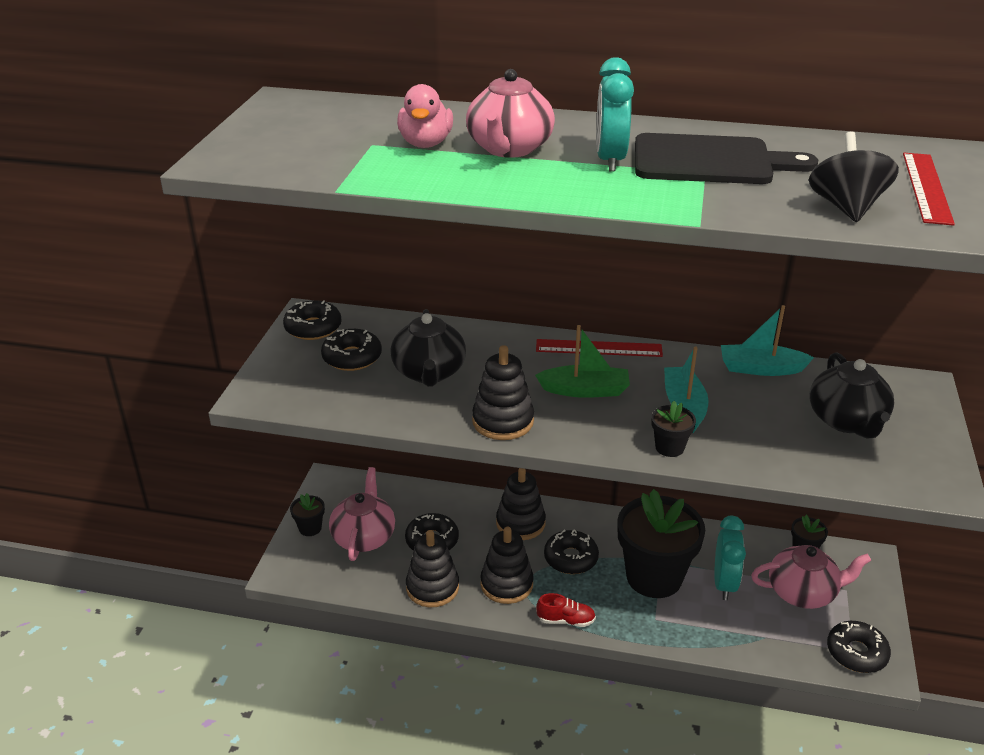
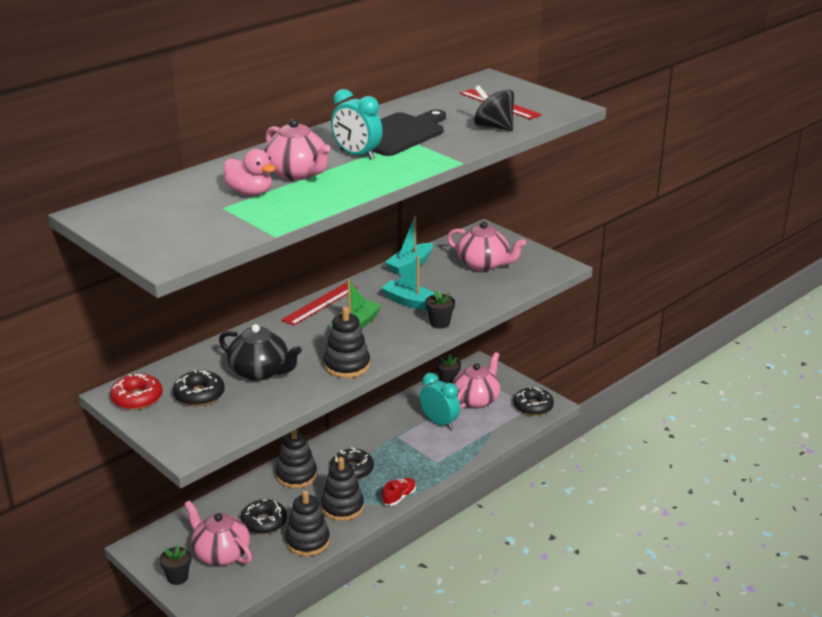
camera: 55 degrees left, 5 degrees down
(313, 328) = (137, 398): black donut -> red donut
(654, 577) = (405, 445): black flower pot -> none
(847, 421) = (484, 264): black teapot -> pink teapot

